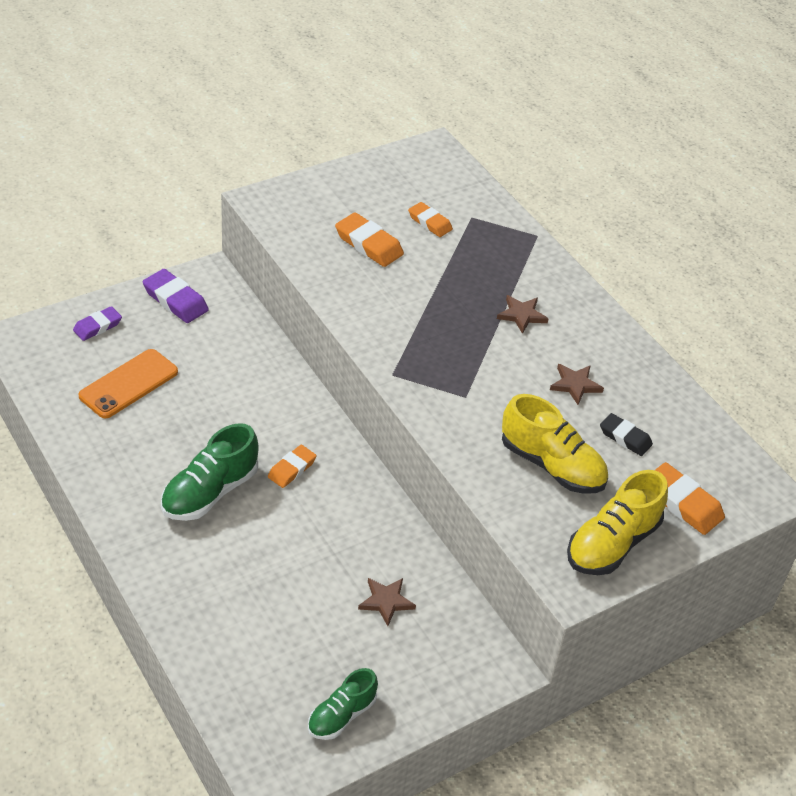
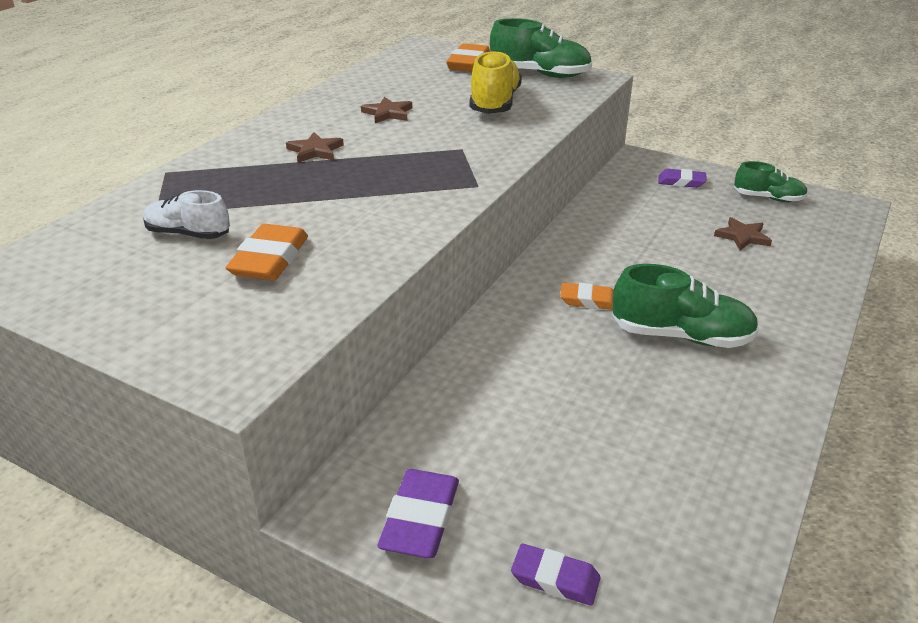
camera: 115 degrees left, 10 degrees down
(128, 384) = (620, 477): orange phone -> none
(386, 601) = (654, 211): brown star -> brown star (742, 236)
(426, 666) = (681, 182): none -> purple eraser
(430, 222) = (188, 234): orange eraser -> white shoe
(612, 543) = (540, 74): yellow shoe -> green shoe
(625, 437) = (427, 88): black eraser -> none

